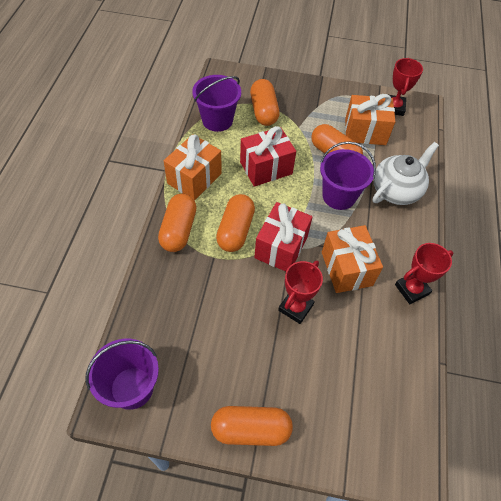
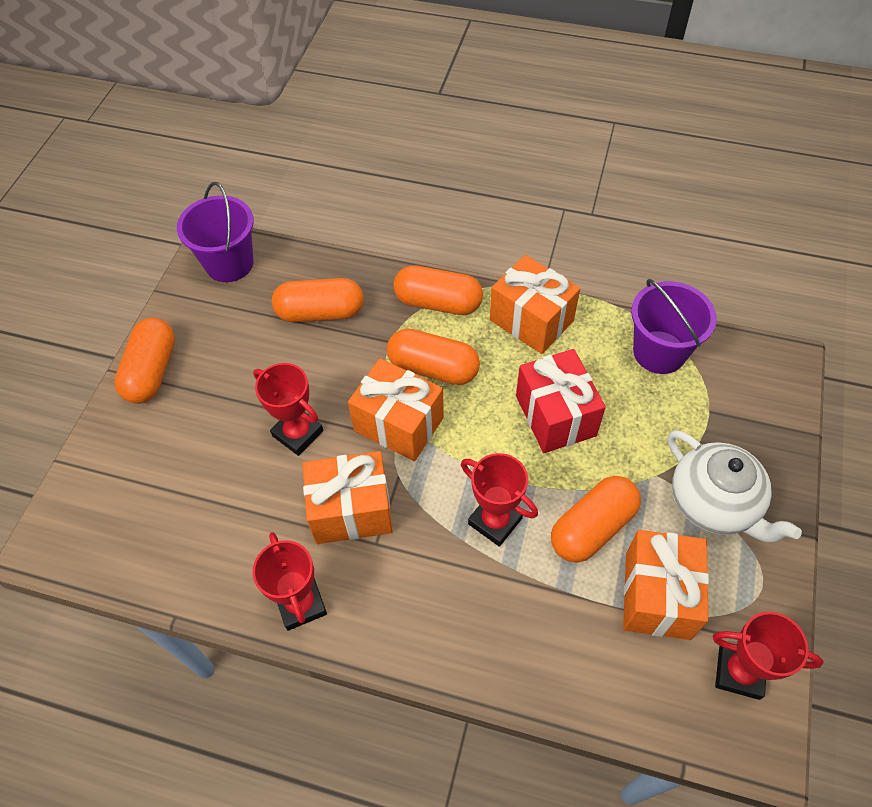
camera: 100 degrees right, 0 degrees up
(263, 111) = (691, 422): orange capsule -> orange capsule (320, 312)
(281, 247) = (399, 424): red gift -> orange gift
(339, 196) = (495, 521): purple bucket -> red trophy
(396, 190) = (507, 625): white teapot -> white teapot (714, 503)

